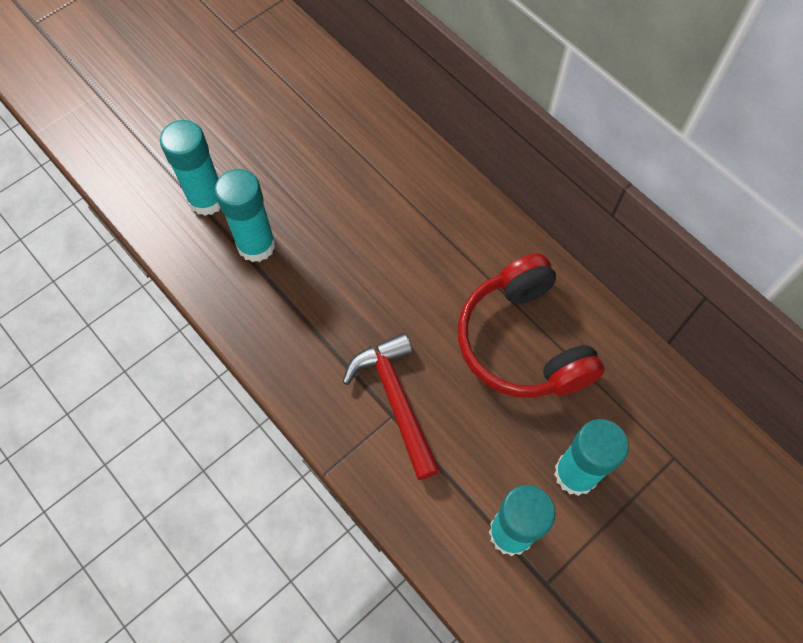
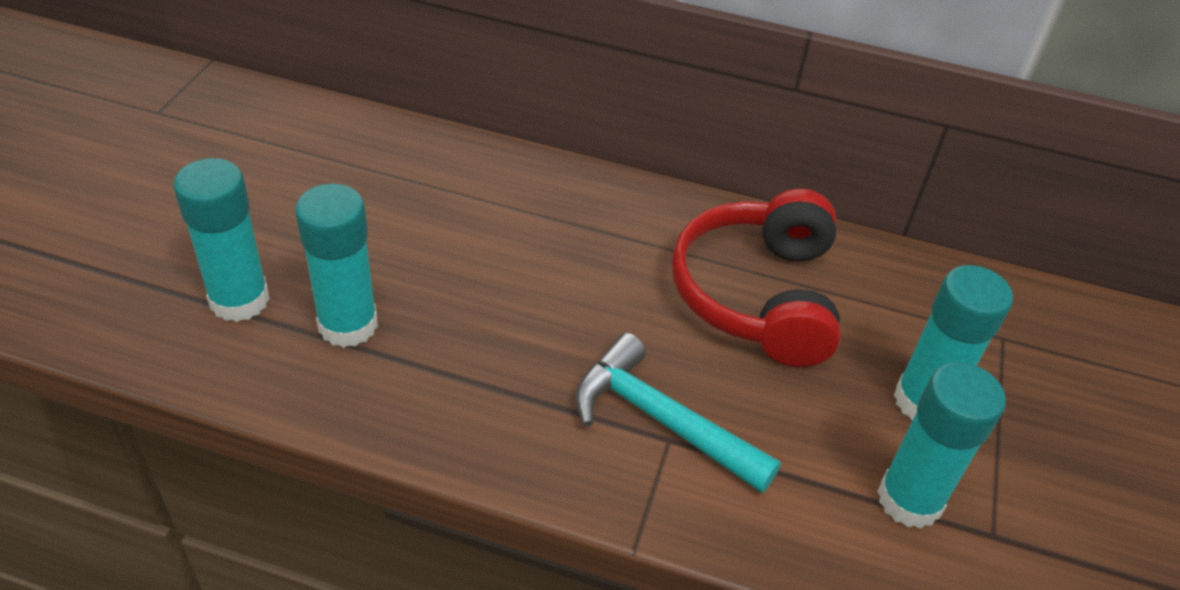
camera: 35 degrees left, 20 degrees down
(396, 400) = (662, 420): red hammer -> turquoise hammer
(523, 342) = (758, 295): red headphones -> red headphones turned 60 degrees clockwise

